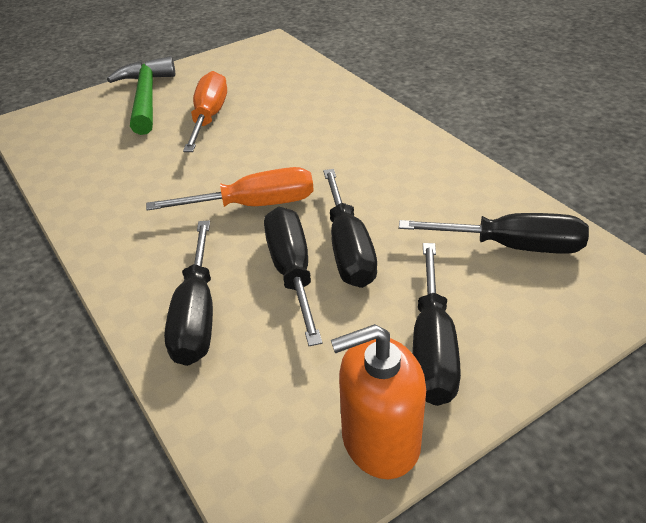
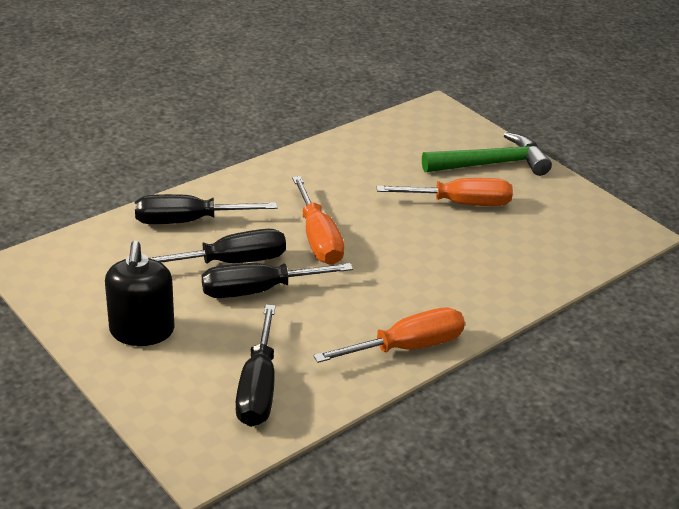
camera: 80 degrees right, 5 degrees down
(380, 440) = (66, 303): orange soap dispenser -> none
(432, 155) = (407, 347): none -> orange screwdriver
(432, 348) = (142, 331): black screwdriver -> black soap dispenser

